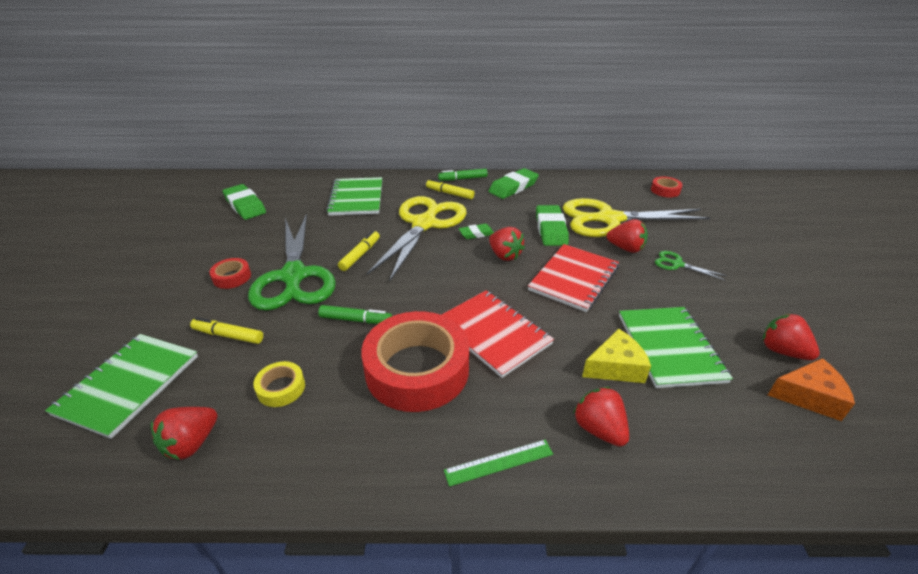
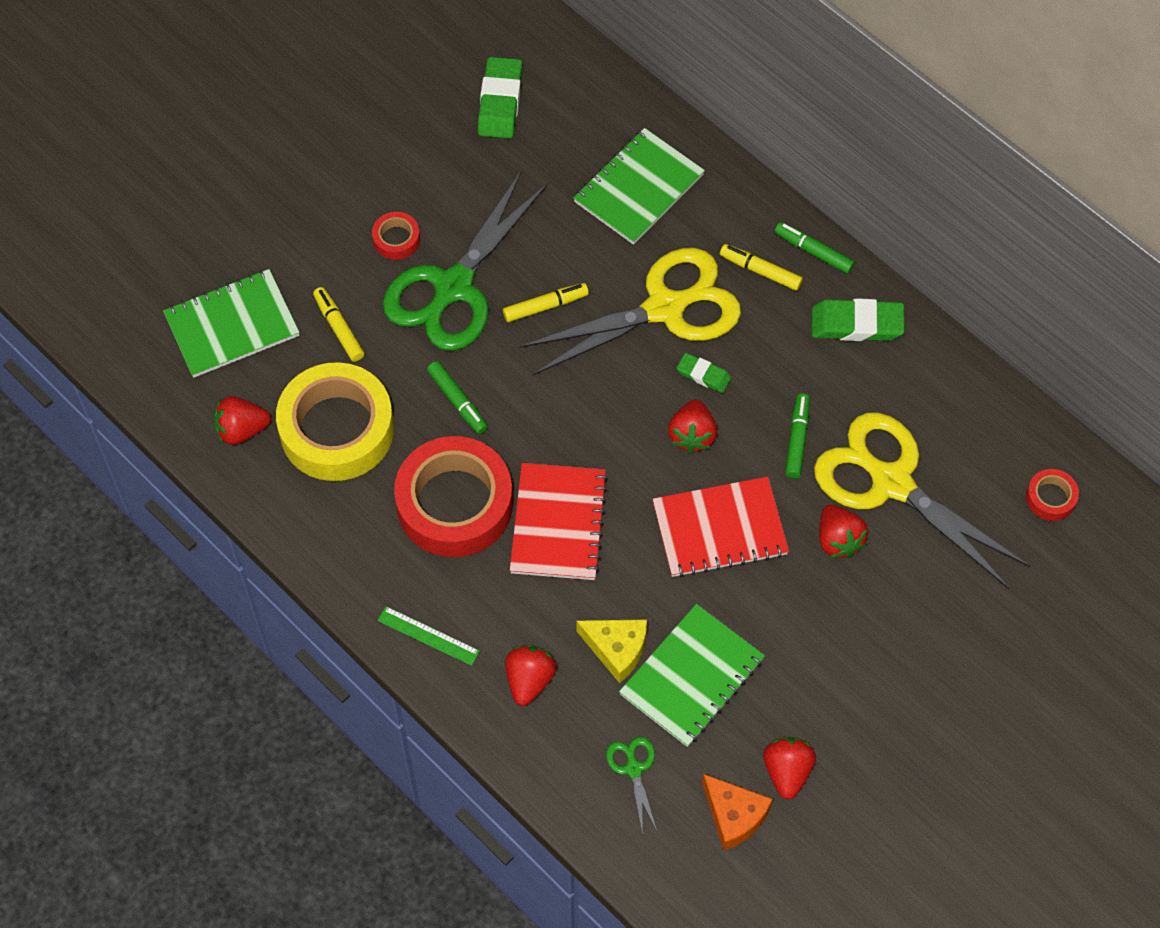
camera: 45 degrees right, 25 degrees up
(281, 388) = (337, 429): yellow tape -> yellow tape, size x2.32
(449, 193) = (760, 271): yellow marker -> yellow marker turned 45 degrees counterclockwise
(551, 229) = (797, 439): green eraser -> green marker
(677, 264) = (858, 608): green scissors -> green scissors (633, 768)

